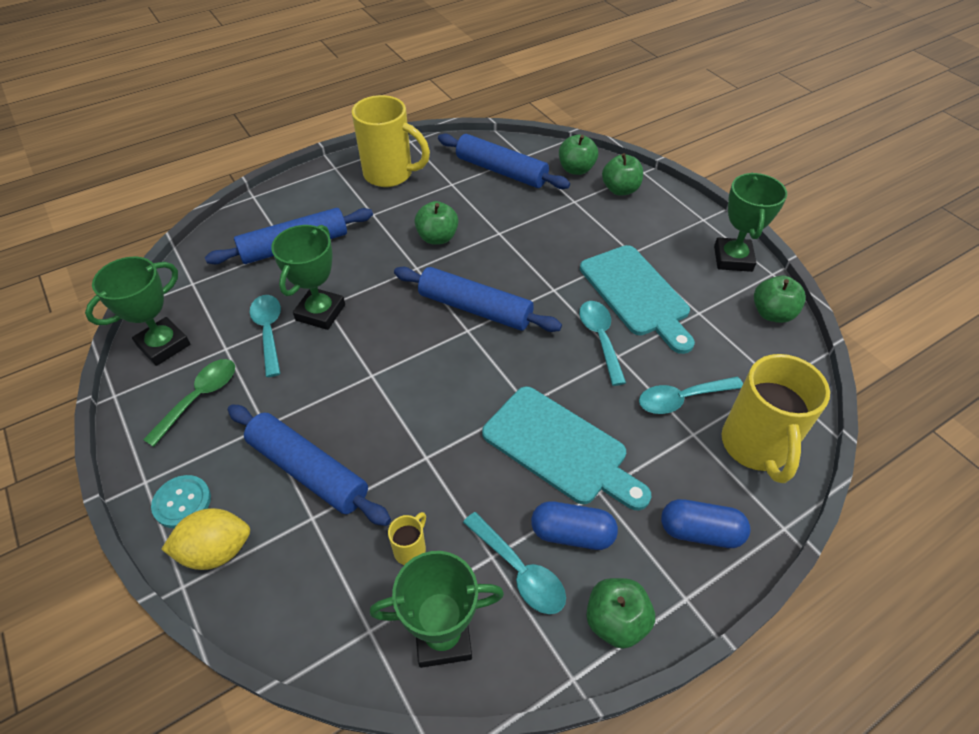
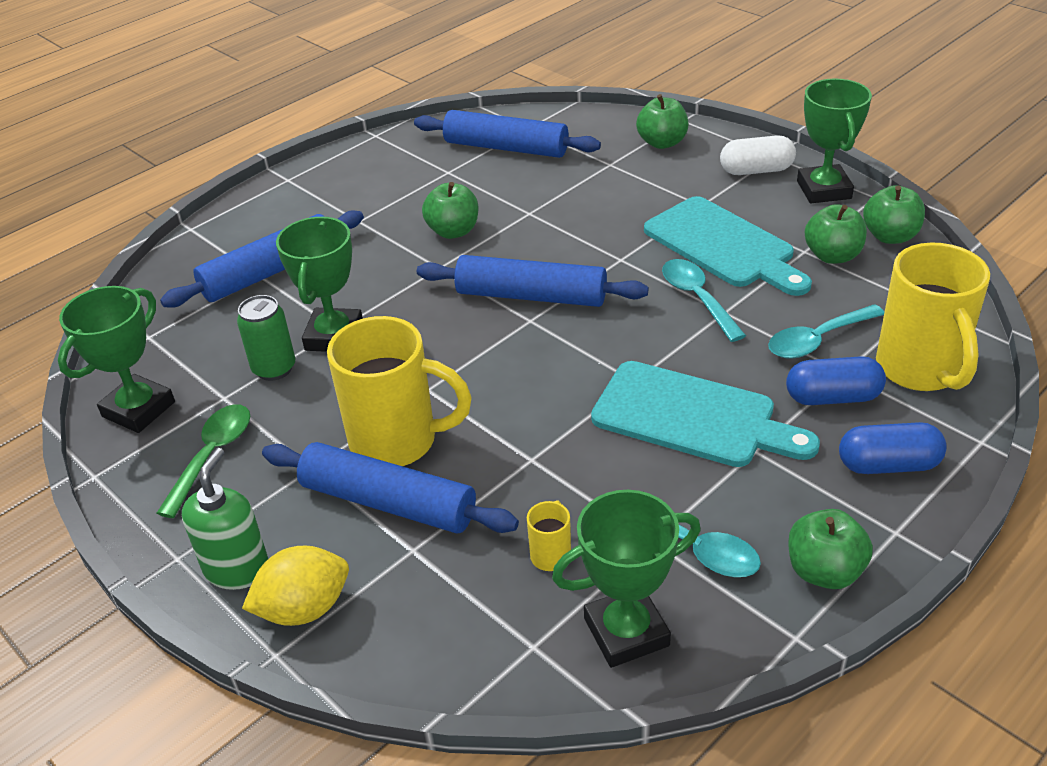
camera: 10 degrees left, 10 degrees down
(182, 502) = (237, 569): turquoise button -> green soap dispenser
(268, 331) = (274, 369): turquoise spoon -> green can
(390, 174) = (364, 175): yellow mug -> yellow mug (397, 441)
(572, 534) = (740, 498): blue capsule -> blue capsule (832, 397)
(576, 169) = (599, 130): green apple -> green apple (832, 256)
(685, 229) = (756, 170): none -> white capsule

